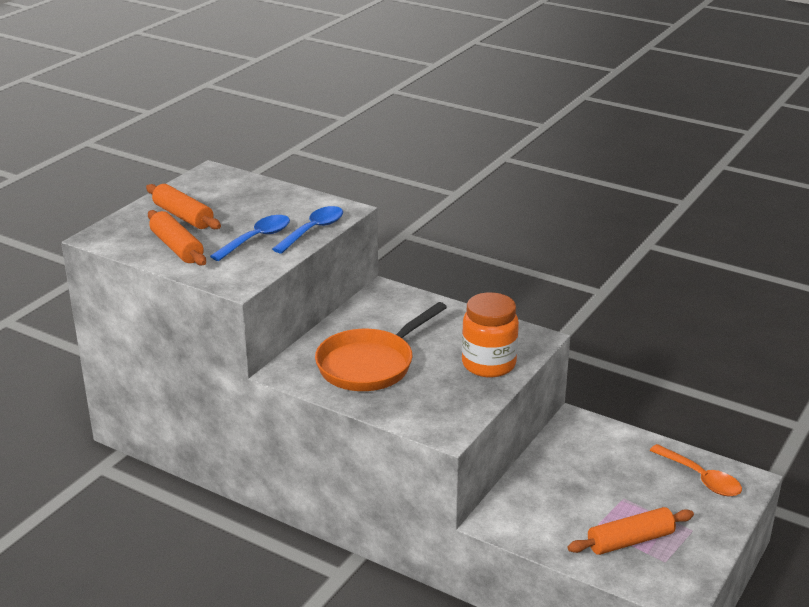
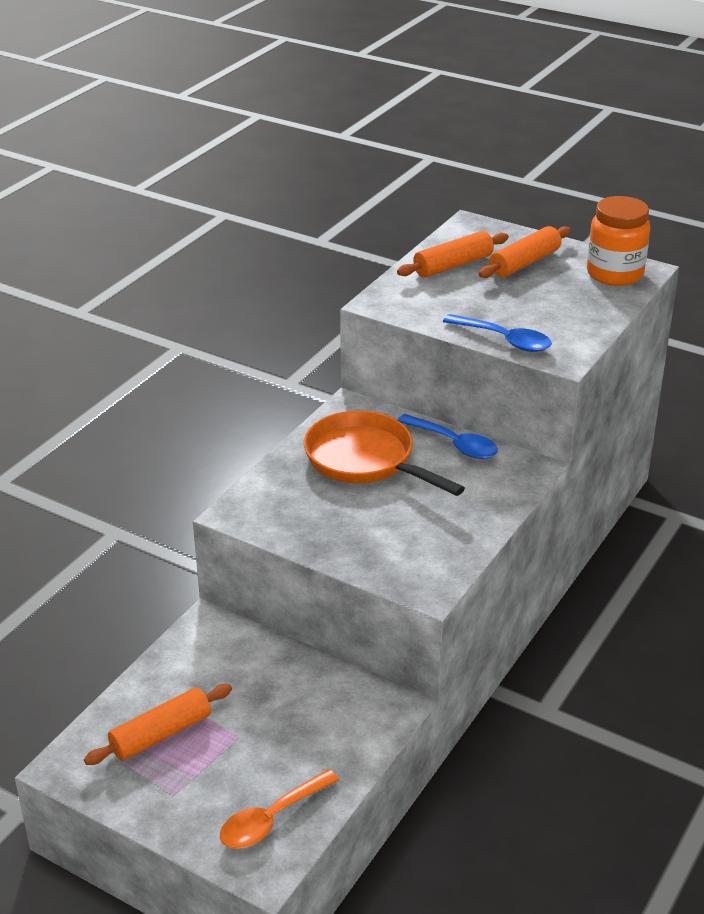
camera: 90 degrees right, 5 degrees up
(257, 239) = (479, 307): blue spoon -> blue spoon (454, 444)
(488, 364) = (367, 546): orange jar -> orange jar (614, 274)
(630, 541) = (161, 734): orange rolling pin -> orange rolling pin turned 75 degrees clockwise

